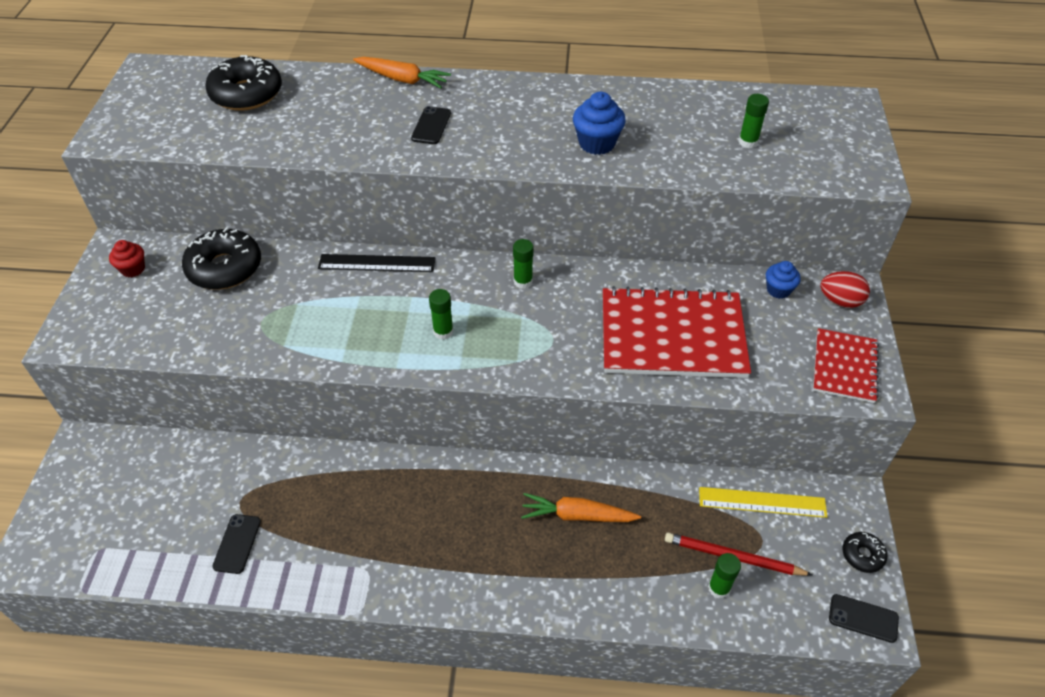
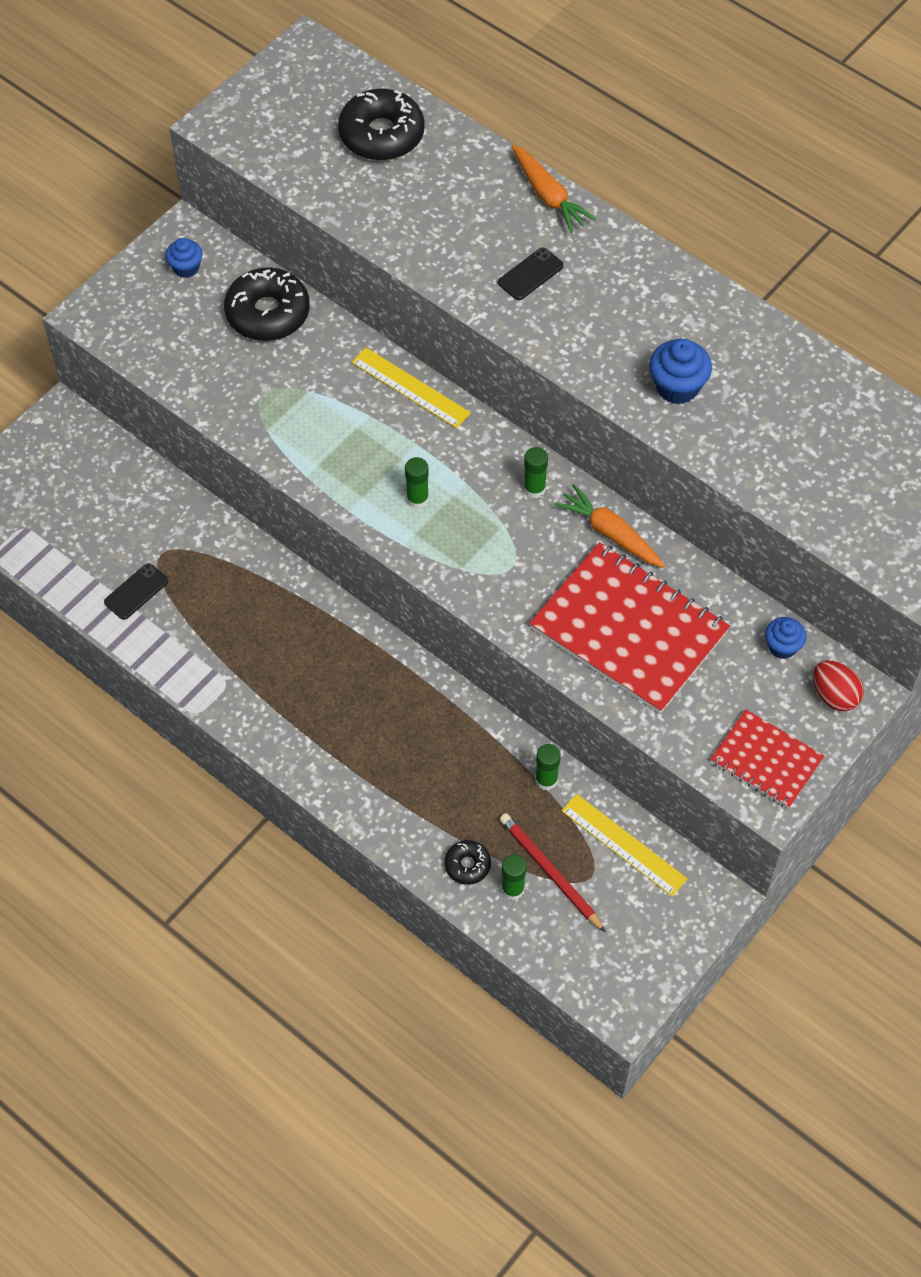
camera: 35 degrees right, 10 degrees up
(133, 269) = (186, 268): red cupcake -> blue cupcake
(377, 263) = (410, 388): black ruler -> yellow ruler
(577, 515) = (441, 748): orange carrot -> orange carrot (610, 533)
(748, 142) = (836, 471): green glue stick -> green glue stick (546, 780)
(844, 367) = (766, 760): red notebook -> red notebook turned 75 degrees clockwise
(862, 555) = (672, 948): black donut -> black donut (467, 865)
(863, 618) = (618, 995): black phone -> none

